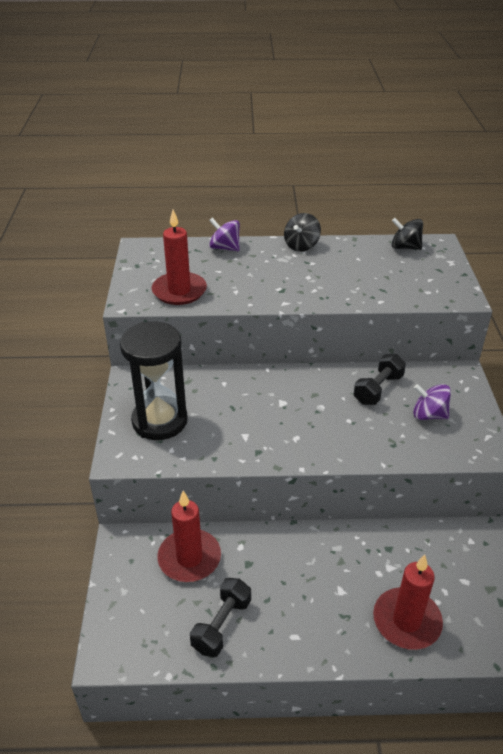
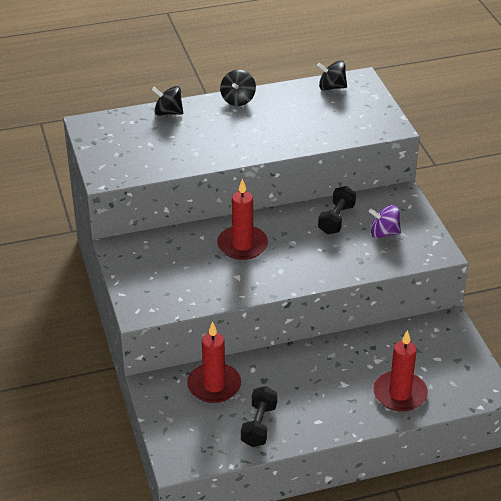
camera: 15 degrees left, 0 degrees up
(160, 421) = (160, 278): black hourglass -> none
(179, 291) = (145, 161): red candle -> red candle (242, 245)
(225, 248) = (168, 113): purple spinning top -> black spinning top

